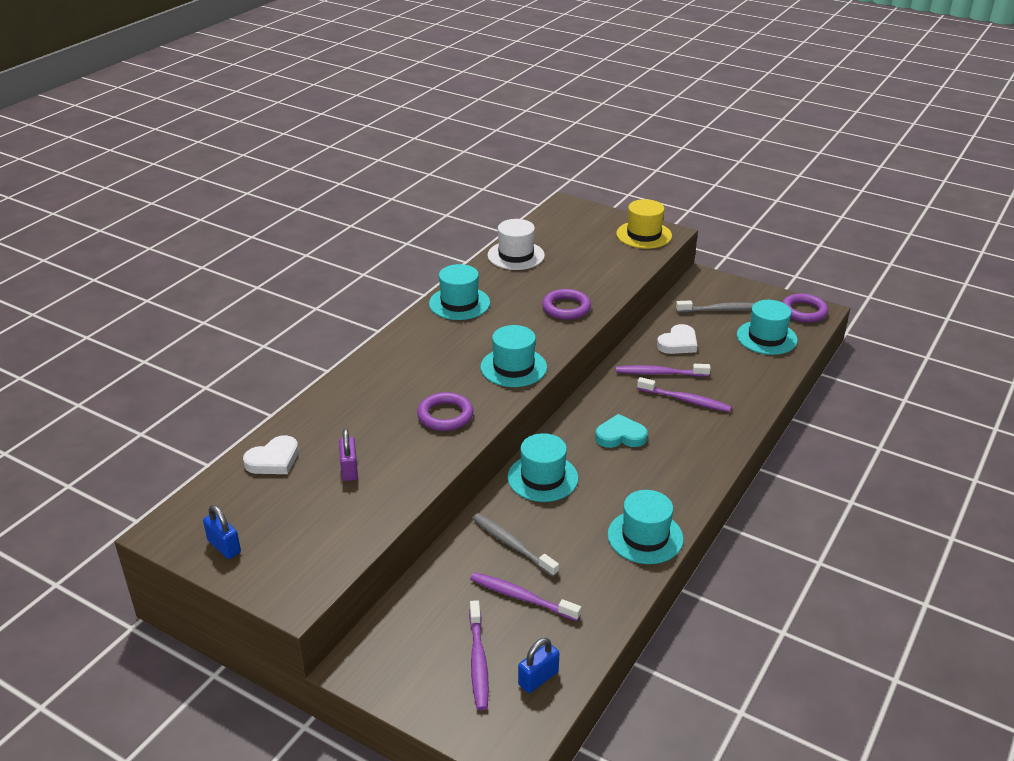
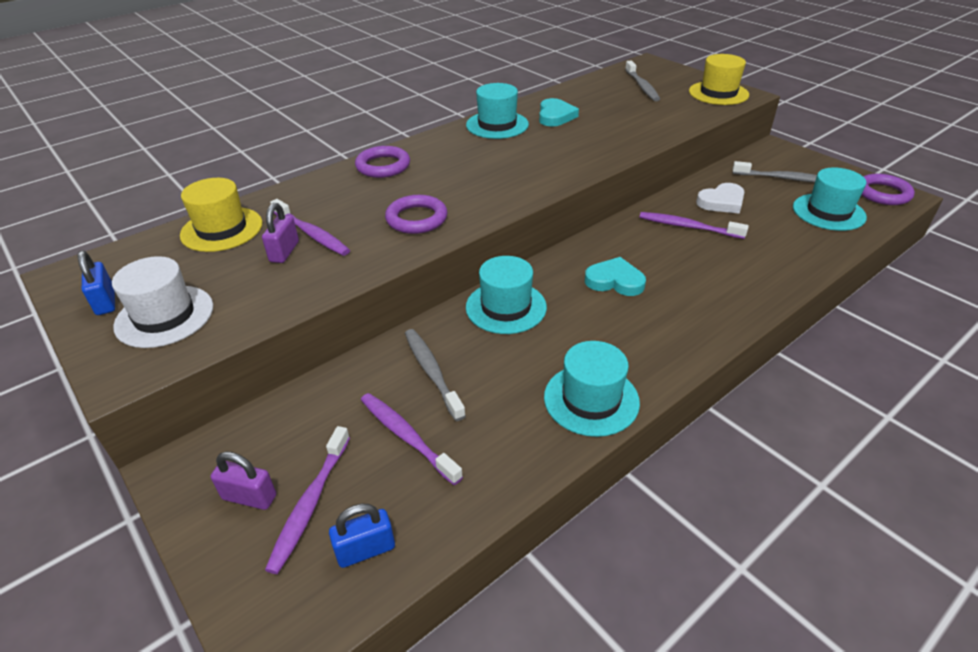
camera: 20 degrees right, 5 degrees up
(273, 460) = (222, 229): white heart -> yellow hat
(428, 669) = (249, 497): none -> purple padlock
(508, 284) = (555, 116): none -> turquoise heart
(513, 367) = (516, 186): turquoise hat -> none
(516, 255) = (577, 94): white hat -> white hat (164, 316)
(566, 308) = (603, 143): purple ring -> purple ring (383, 166)
(572, 236) = (642, 86): none -> grey toothbrush
(685, 400) = (707, 258): purple toothbrush -> purple toothbrush (312, 234)

